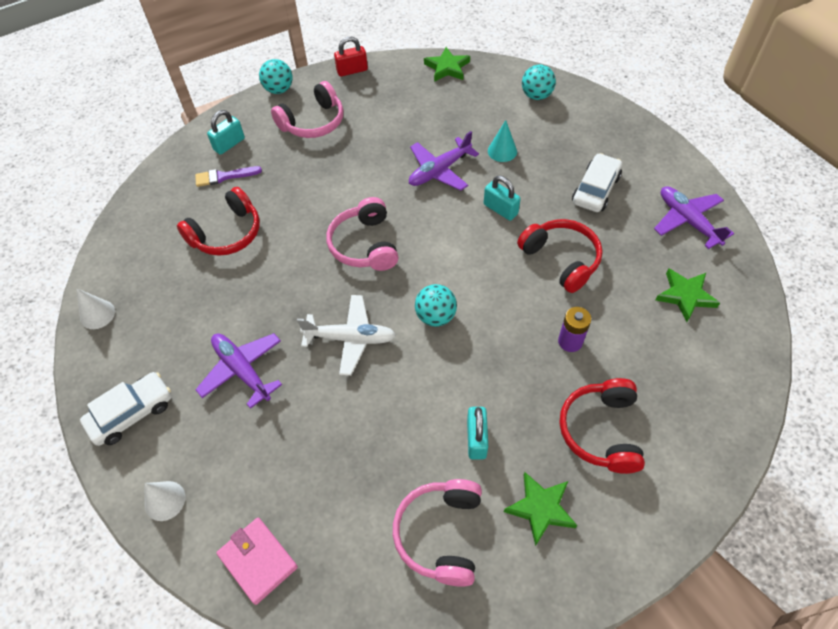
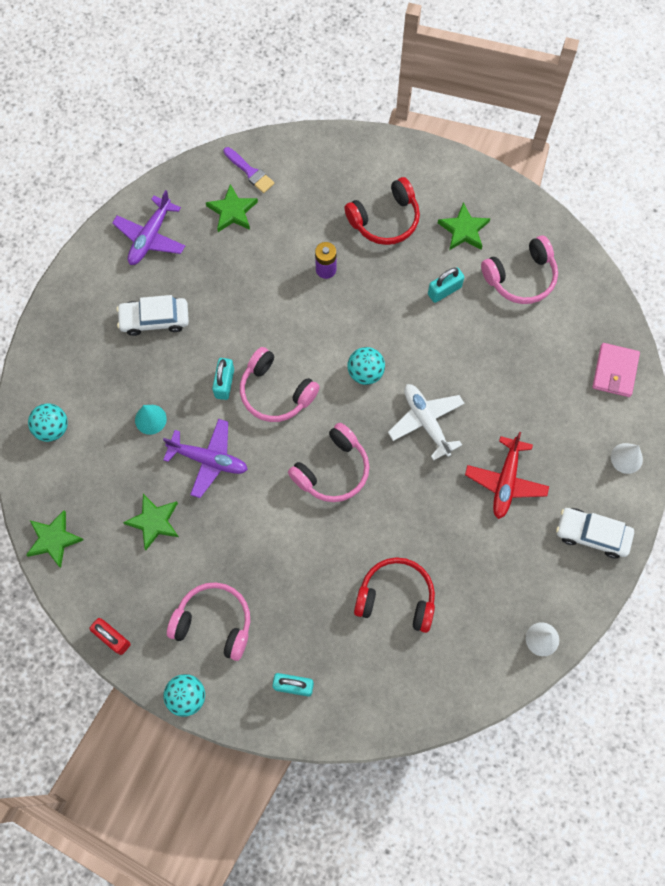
camera: 125 degrees left, 15 degrees up
(224, 177) = (336, 655): purple brush -> purple brush (250, 172)
(242, 370) = (505, 481): purple plane -> red plane
(415, 121) = (154, 522): none -> green star
(466, 240) = (275, 392): none -> pink headphones
(561, 259) = (251, 310): red headphones -> none

